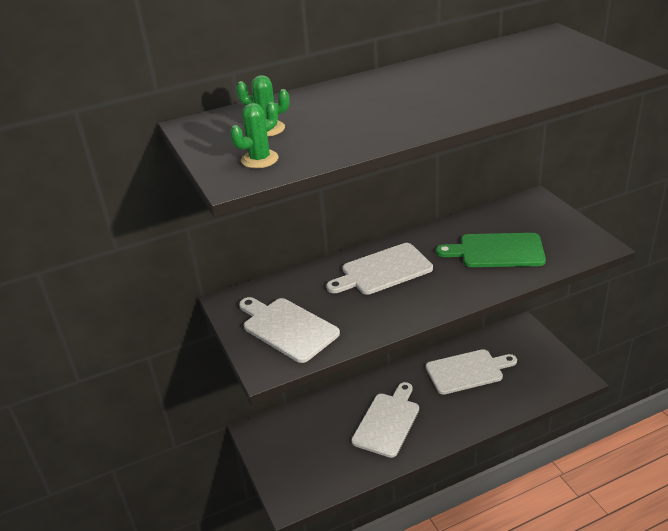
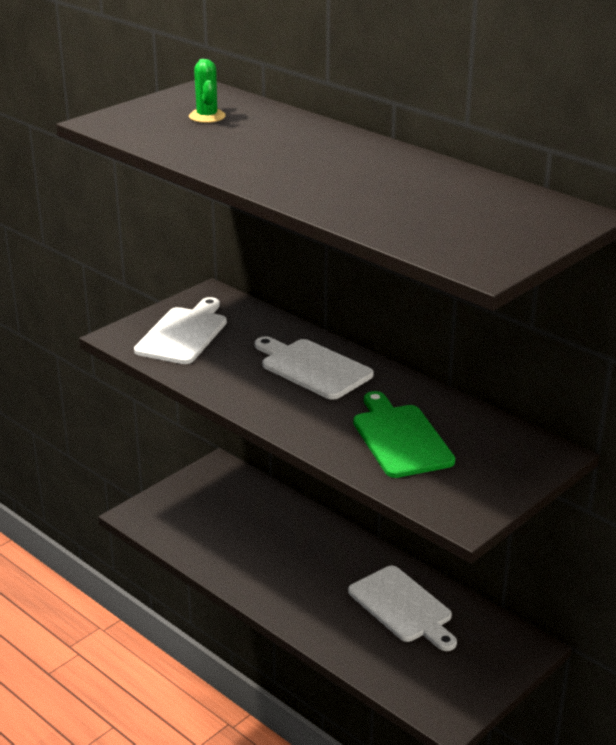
camera: 65 degrees right, 5 degrees down
(259, 159) = (142, 124): green cactus -> none
(387, 422) = (278, 557): white cutting board -> none

